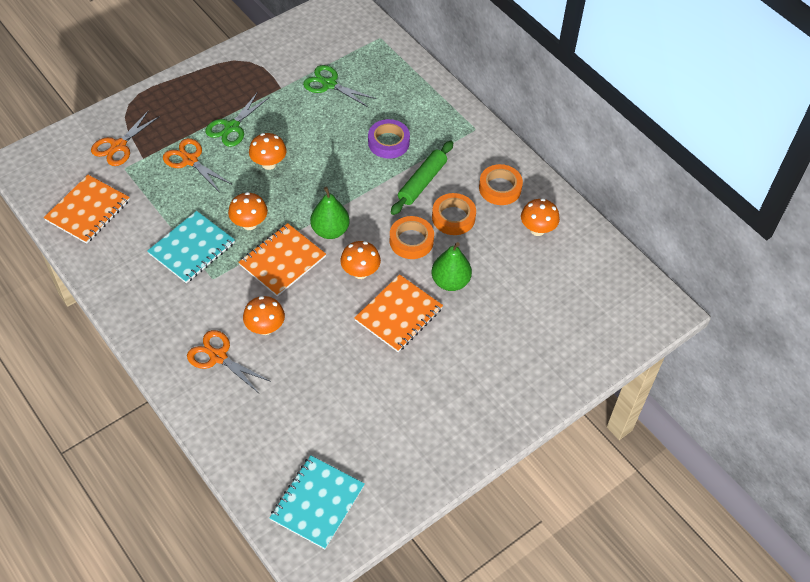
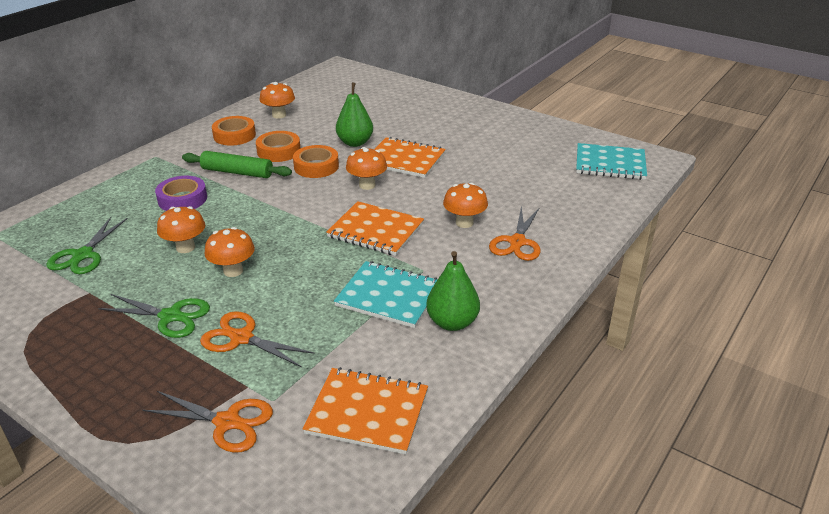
camera: 105 degrees left, 20 degrees down
(190, 160) = (241, 338): orange scissors -> orange scissors turned 90 degrees clockwise
(249, 224) = (333, 263): orange mushroom -> orange mushroom (185, 247)
(330, 230) = (321, 211): green pear -> green pear (452, 322)

